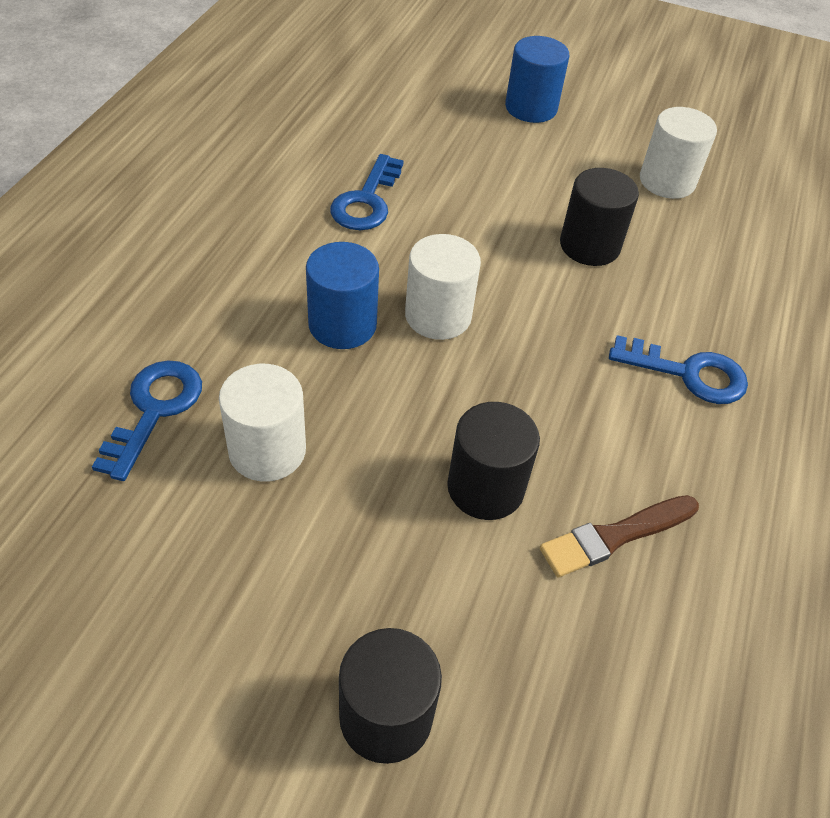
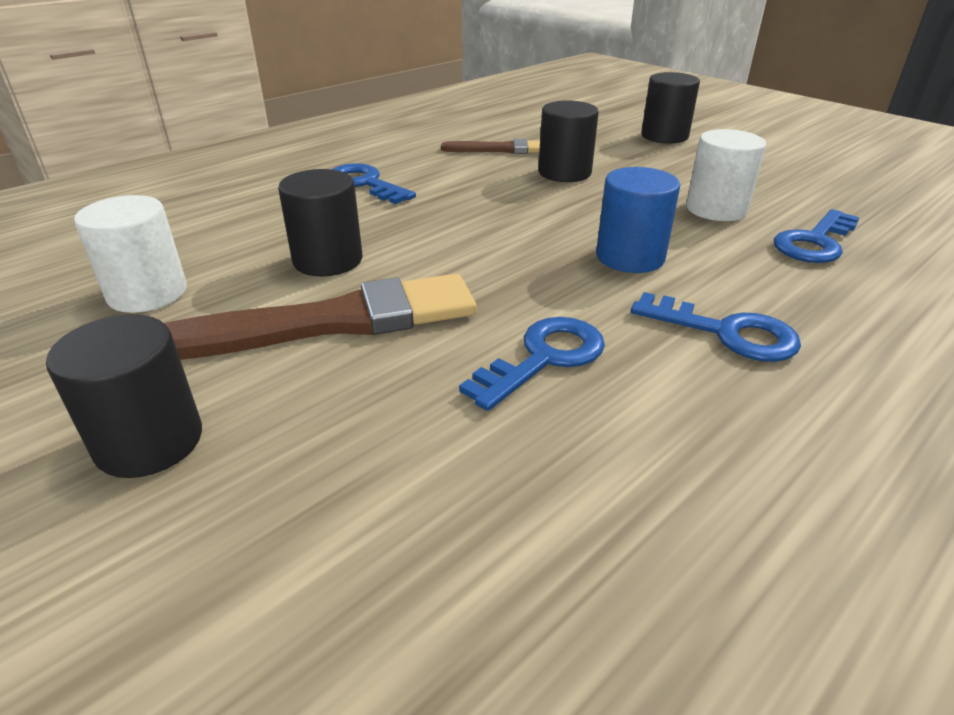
camera: 150 degrees left, 15 degrees down
(245, 255) = (727, 333): none -> blue key
(438, 316) = (533, 245): white cylinder -> none
(523, 191) = (330, 323): none -> brown brush
(531, 108) = (149, 442): blue cylinder -> black cylinder

